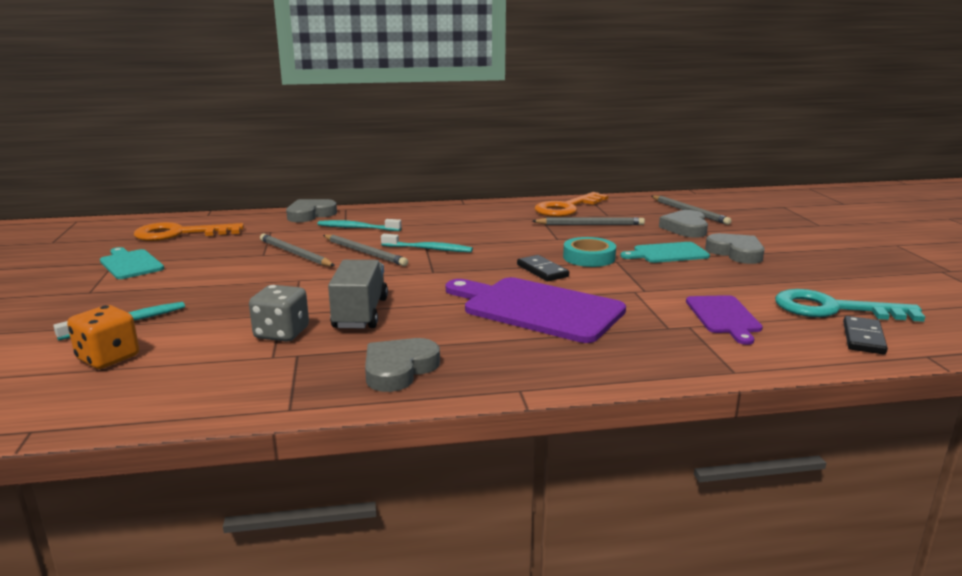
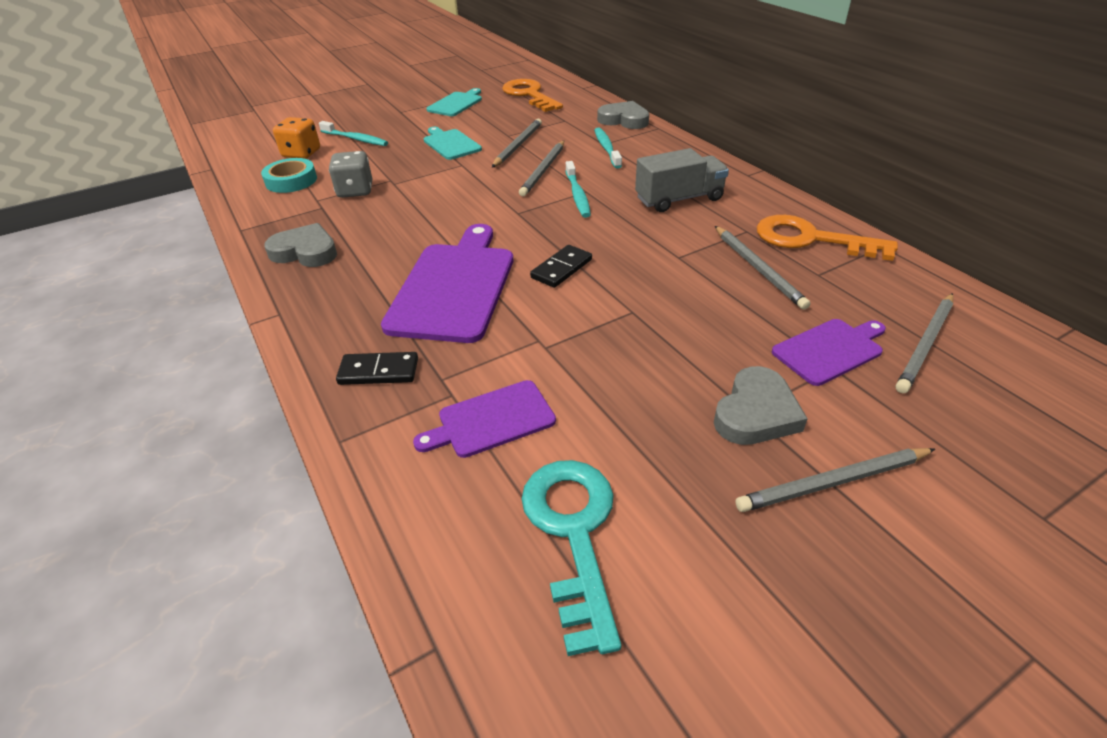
camera: 70 degrees right, 20 degrees up
(360, 313) = (404, 208): grey truck -> grey truck (679, 199)
(589, 257) = (628, 290): turquoise tape -> turquoise tape (291, 181)
(667, 253) = (696, 347): turquoise cutting board -> turquoise cutting board (451, 144)
(685, 228) = (830, 350): grey heart -> purple cutting board
(795, 250) = (833, 482): none -> grey pencil
(863, 338) = (474, 567): black domino -> black domino (379, 371)

